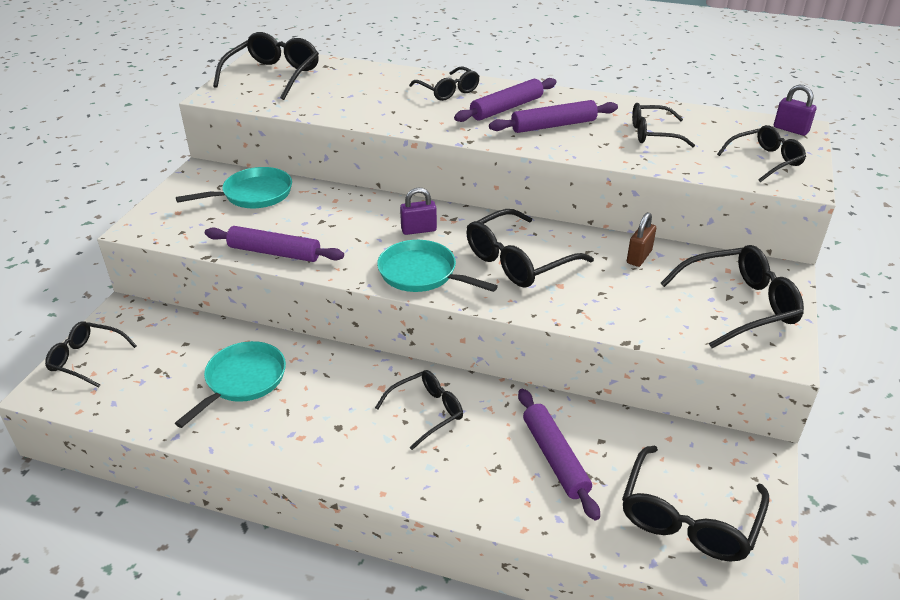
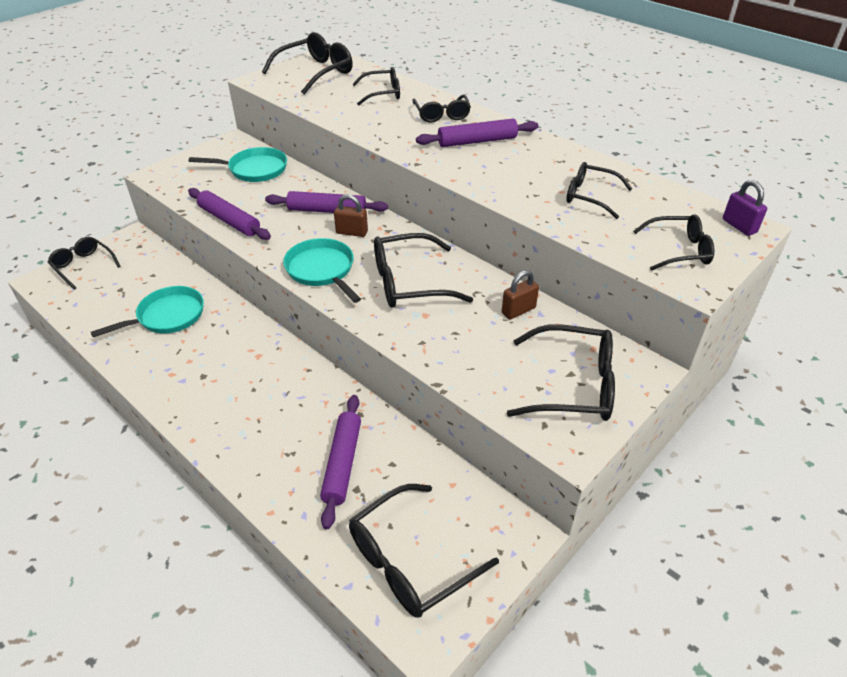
camera: 25 degrees right, 5 degrees up
(418, 230) = (352, 232): purple padlock -> brown padlock
(426, 412) = (275, 387): black glasses -> black glasses (382, 93)
(553, 125) = (503, 166): purple rolling pin -> purple rolling pin (327, 210)

